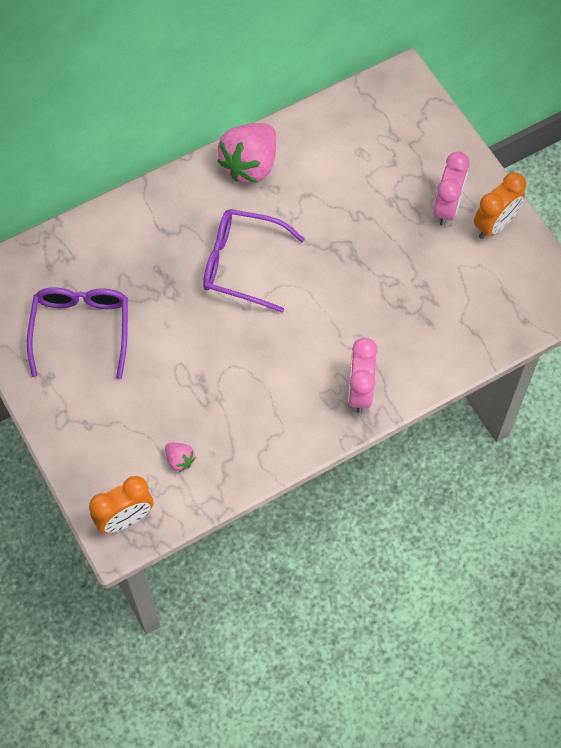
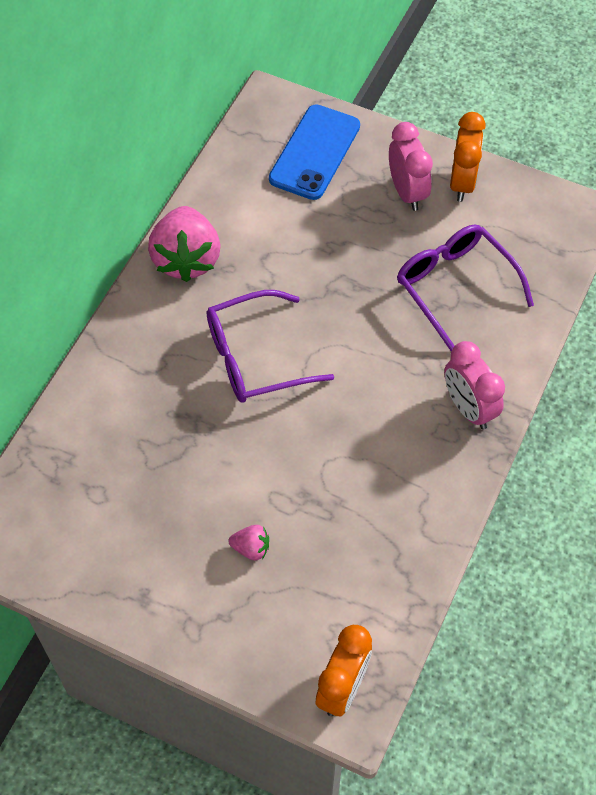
camera: 35 degrees left, 5 degrees down
(81, 329) = (140, 523): purple glasses -> purple glasses (455, 287)
(180, 460) = (349, 589): pink strawberry -> pink strawberry (251, 548)
(404, 138) = (314, 152): none -> blue phone

